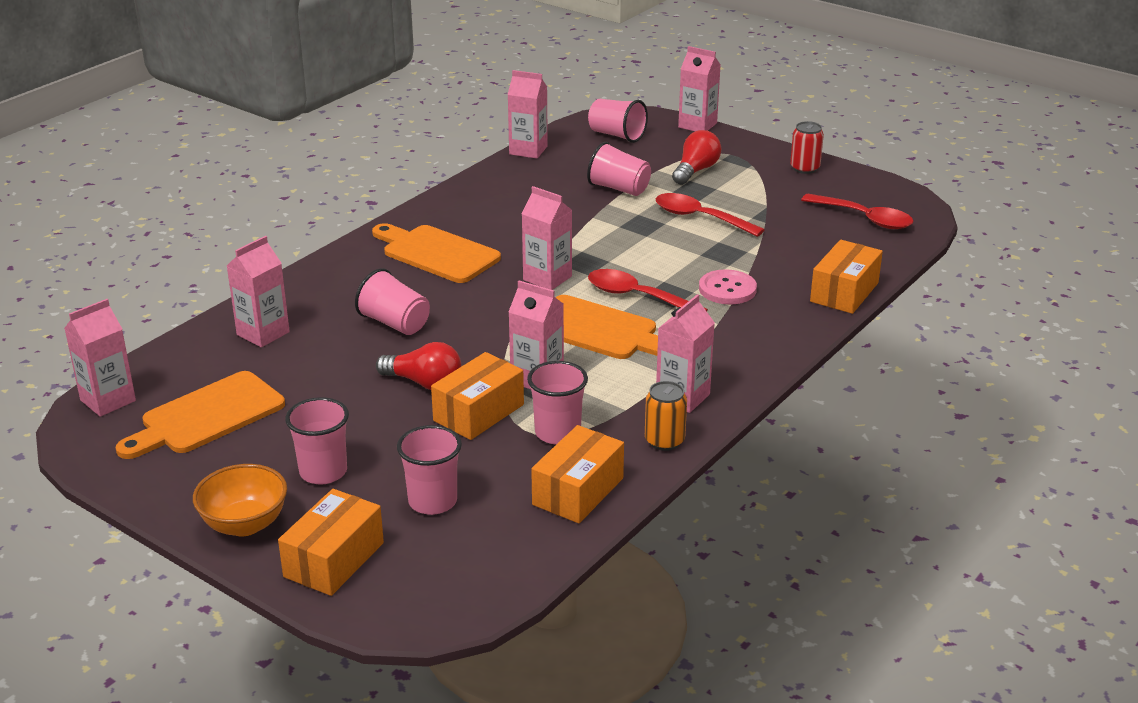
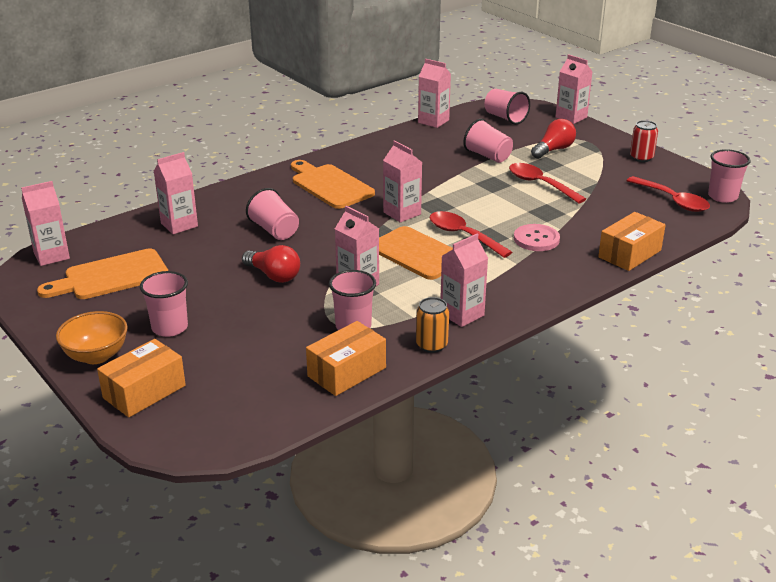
camera: 15 degrees right, 0 degrees up
(432, 501) = (236, 361): pink cup -> pink cup (722, 196)
(478, 412) = (302, 302): orange box -> none

